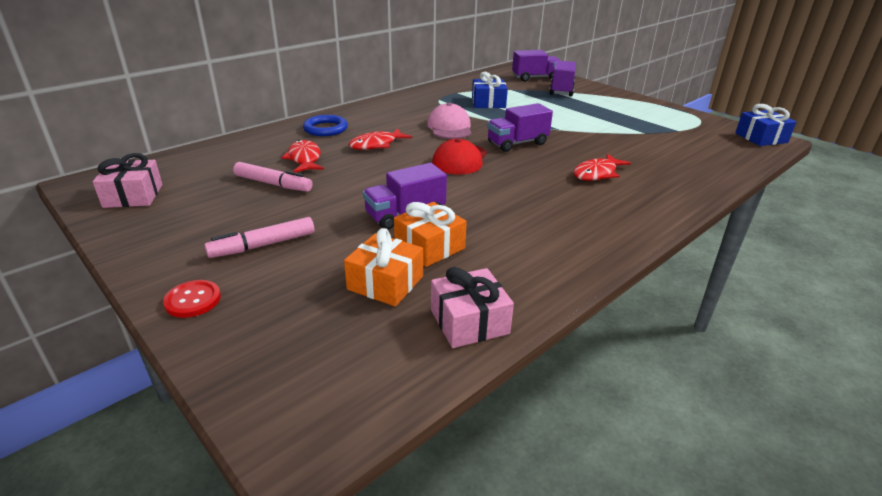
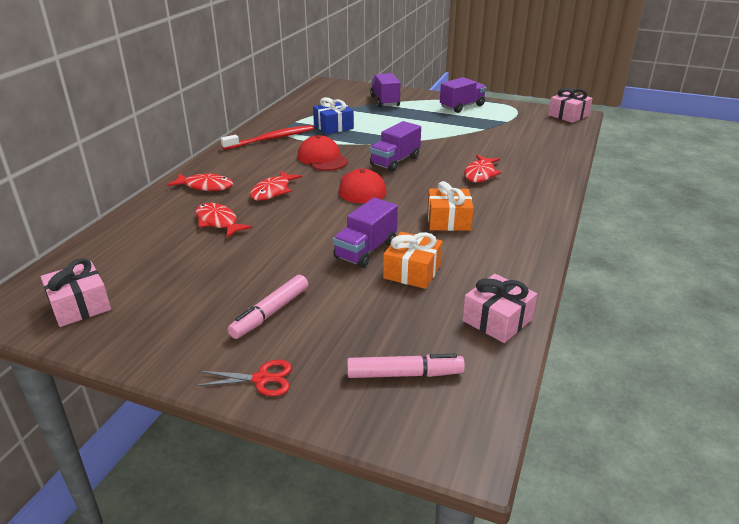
camera: 25 degrees left, 0 degrees up
(193, 300) = (261, 379): red button -> red scissors
(273, 184) = (215, 254): pink marker -> pink marker (404, 374)
(325, 129) = (205, 186): blue ring -> red fish
(385, 283) = (407, 311): orange gift -> orange gift (448, 220)
(422, 102) = (272, 139): none -> red toothbrush
(449, 127) = (322, 158): pink cap -> red cap
(535, 78) = (351, 93): purple truck -> purple truck (462, 106)
(761, 138) = (568, 115): blue gift -> pink gift

